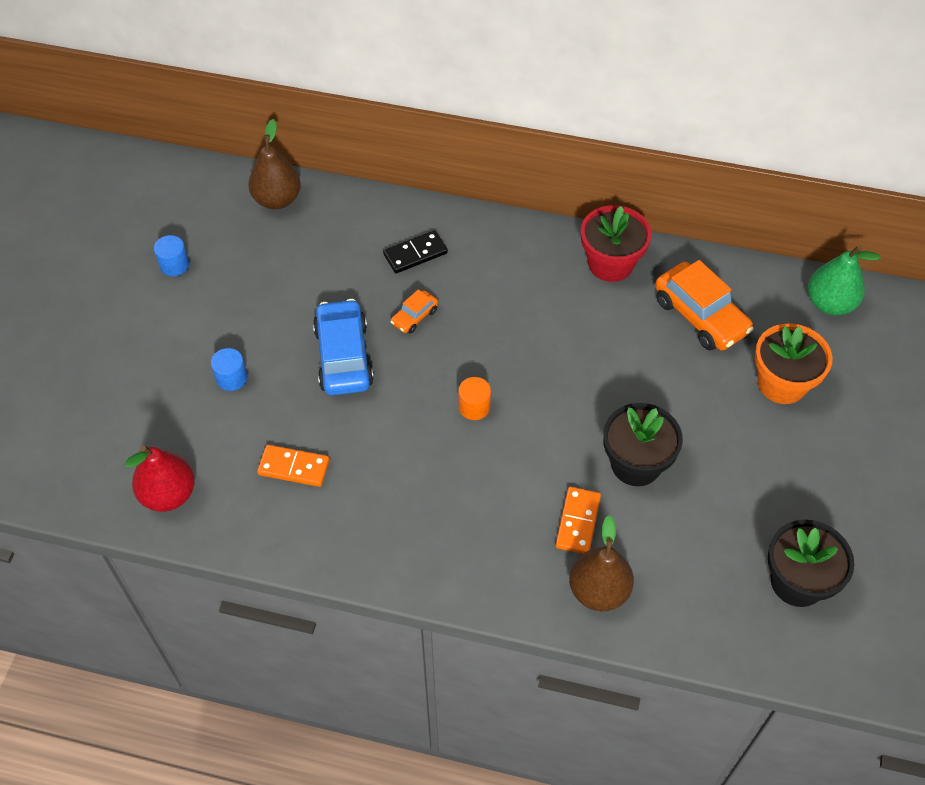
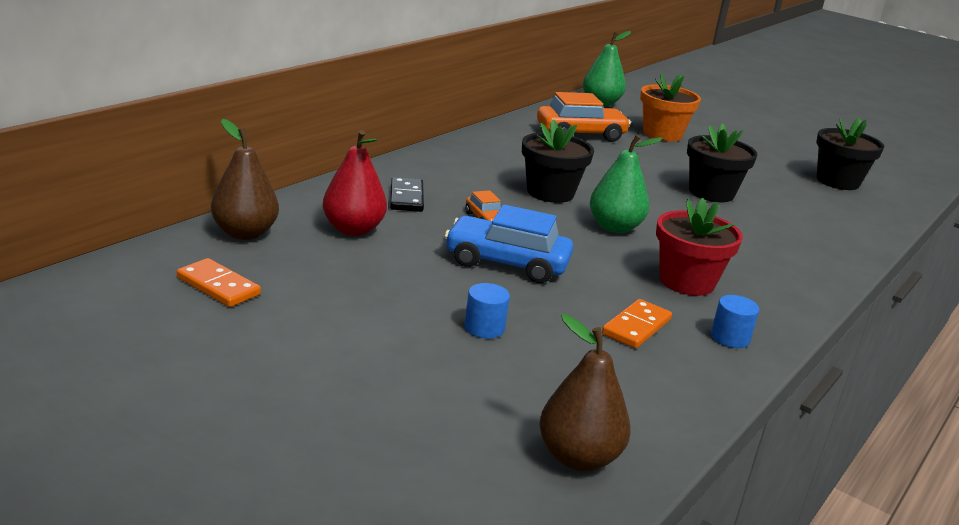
camera: 70 degrees left, 30 degrees down
(168, 494) = (633, 414): red pear -> red pear (353, 230)
(174, 265) = (267, 315): blue cylinder -> blue cylinder (730, 338)
(474, 407) = (614, 227): orange cylinder -> green pear
(514, 340) = (550, 192): none -> black flower pot
(577, 522) = (760, 227): orange domino -> orange domino (218, 286)
(598, 591) = (831, 240): brown pear -> brown pear (578, 457)
(610, 263) = (500, 141): red flower pot -> red flower pot (686, 282)

